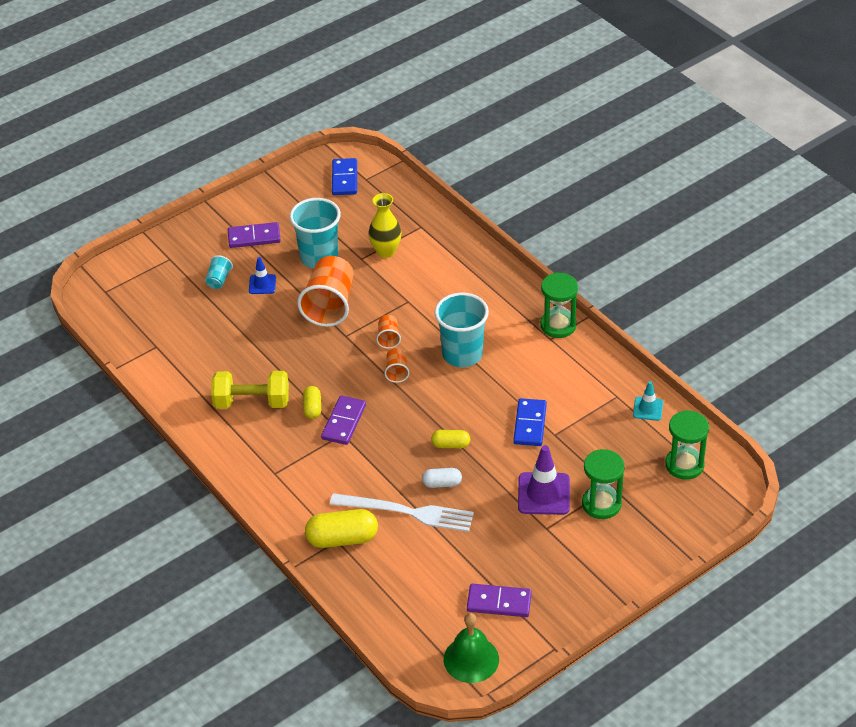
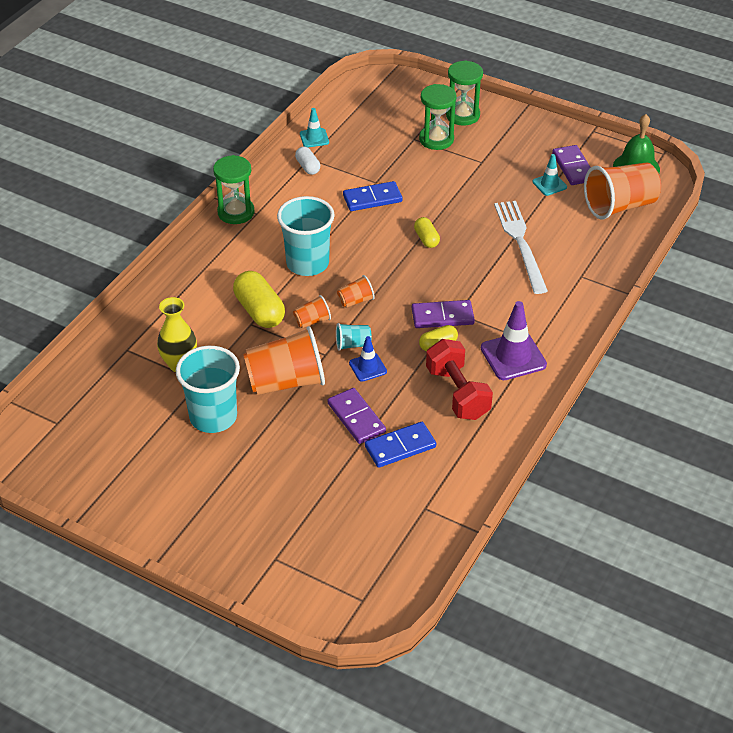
camera: 115 degrees left, 0 degrees up
(219, 280) = (290, 493): turquoise cup -> turquoise cup (353, 344)
(252, 402) = (457, 393): yellow dumbbell -> red dumbbell
(254, 237) = (202, 489): purple domino -> purple domino (356, 418)
(262, 284) = (280, 451): blue traffic cone -> blue traffic cone (368, 367)
(342, 539) = (577, 273): yellow capsule -> yellow capsule (259, 311)
(344, 179) = (63, 442): blue domino -> blue domino (400, 447)
(417, 615) = (619, 206): none -> orange cup
(442, 483) = (474, 231): white capsule -> white capsule (308, 167)
(481, 570) = (549, 184): none -> turquoise traffic cone
(543, 494) = (446, 172): purple traffic cone -> purple traffic cone (513, 356)
(684, 465) = (366, 107): green hourglass -> green hourglass (462, 115)

